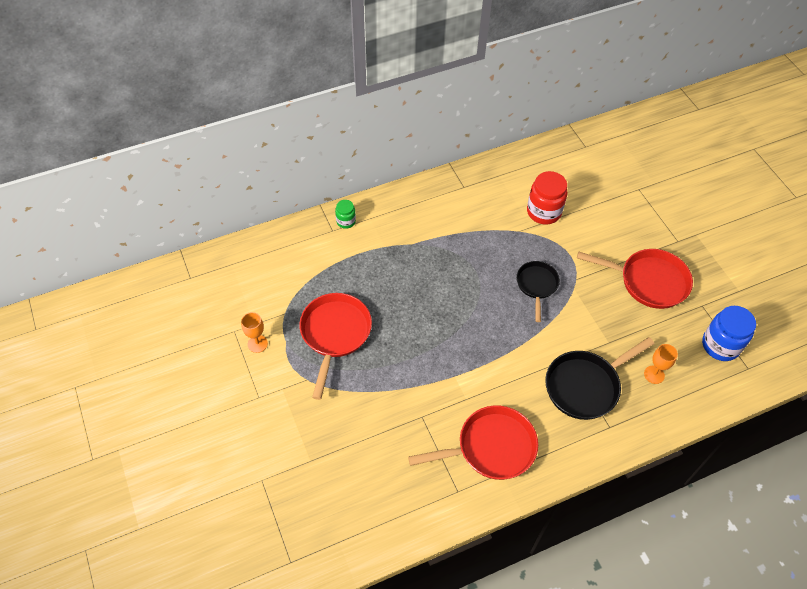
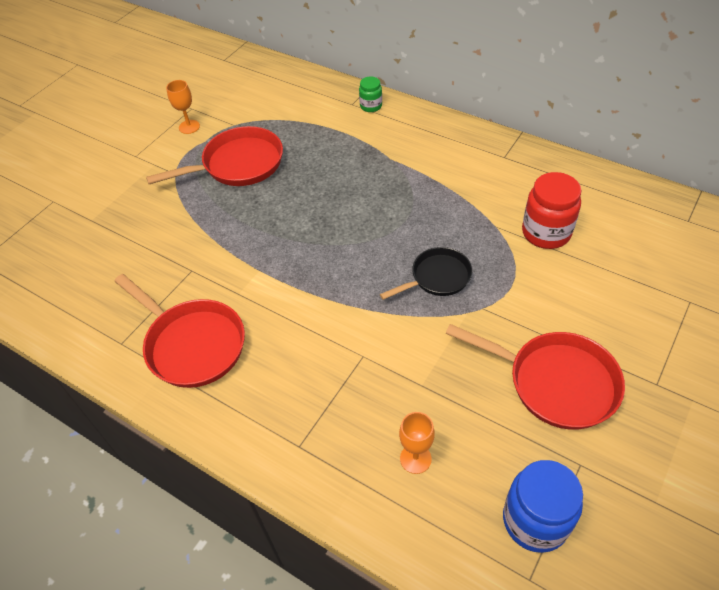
camera: 60 degrees right, 5 degrees down
(585, 386) = (338, 392): black pan -> none
(648, 281) = (555, 382): red pan -> red pan turned 45 degrees counterclockwise

